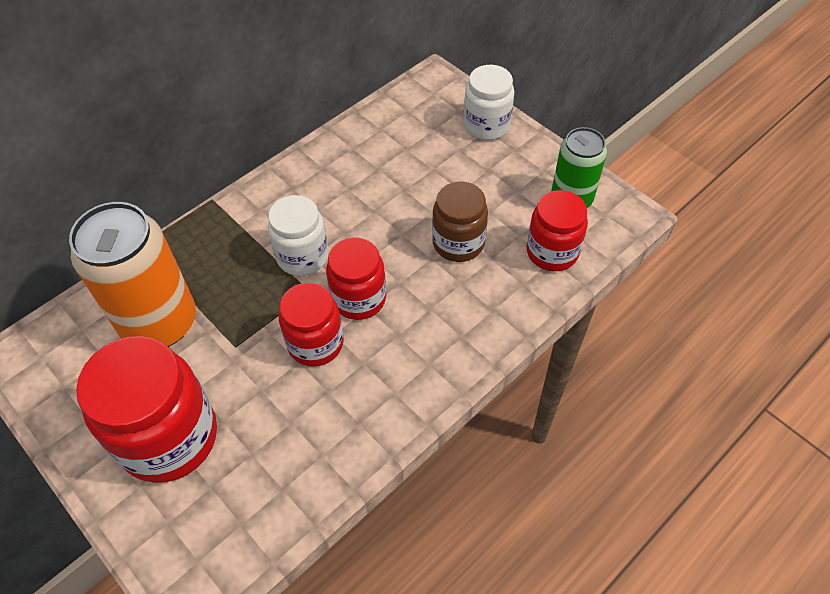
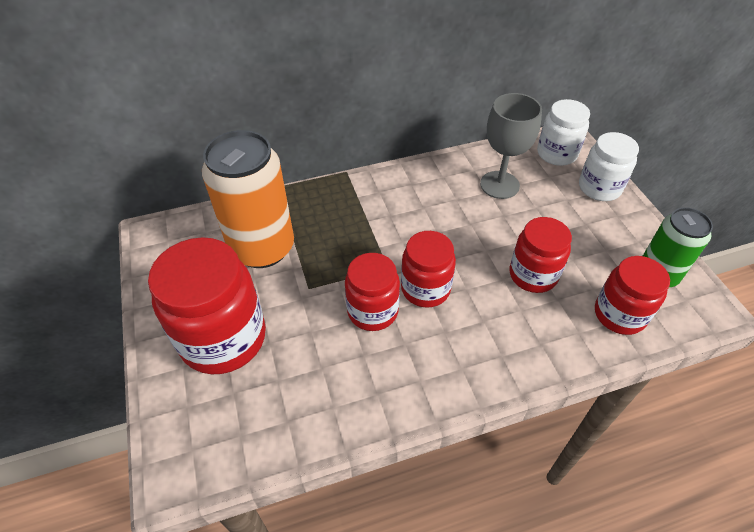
camera: 25 degrees right, 5 degrees down
(302, 256) = (395, 238): white jar -> white jar (556, 154)
(386, 157) = (499, 185): none -> grey goblet
(458, 243) = (533, 275): brown jar -> red jar

